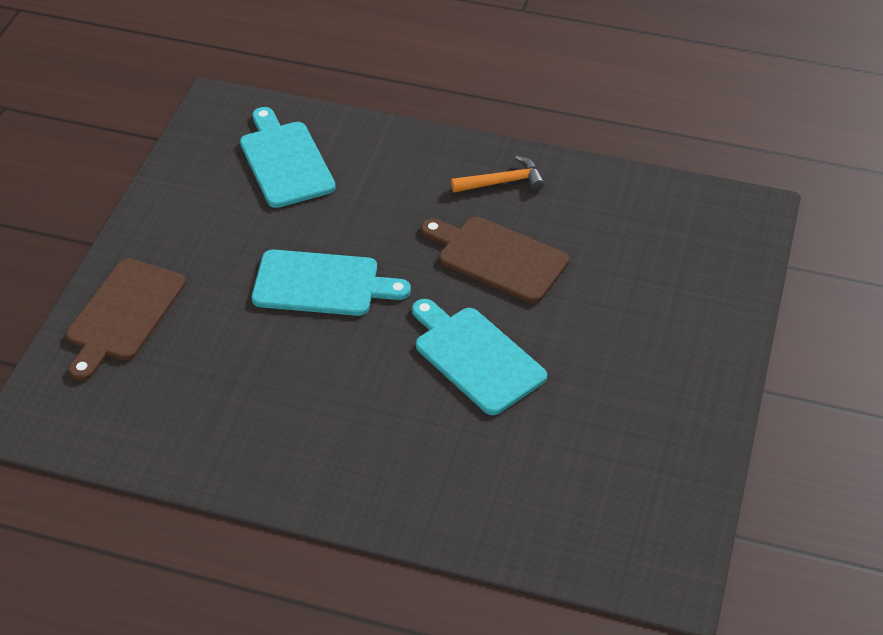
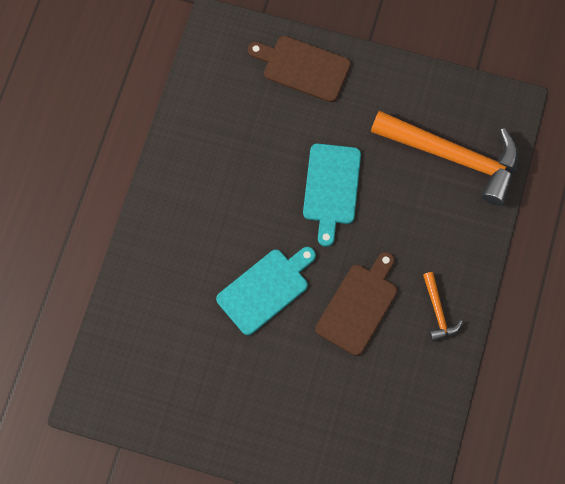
camera: 90 degrees right, 25 degrees up
(285, 161) = (454, 156): turquoise cutting board -> orange hammer

